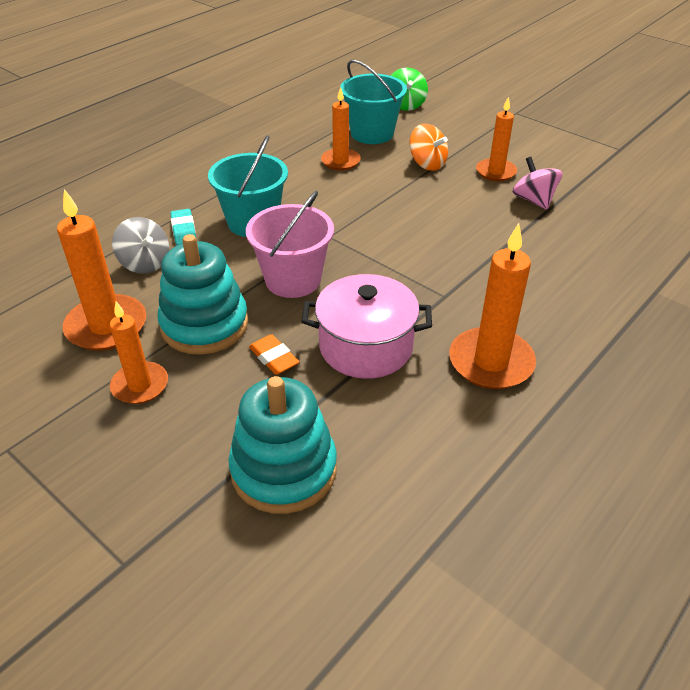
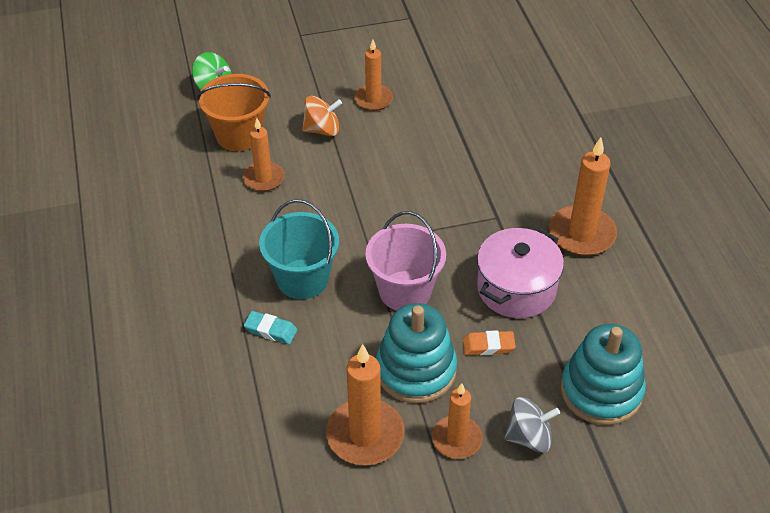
camera: 55 degrees left, 5 degrees up
(145, 263) = (297, 376): grey spinning top -> grey spinning top (529, 437)
(372, 133) = (239, 135): turquoise bucket -> orange bucket
(533, 200) = (429, 103): pink spinning top -> none

